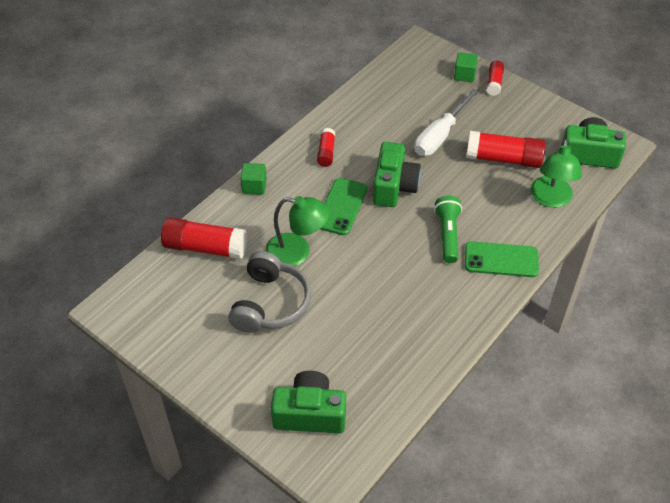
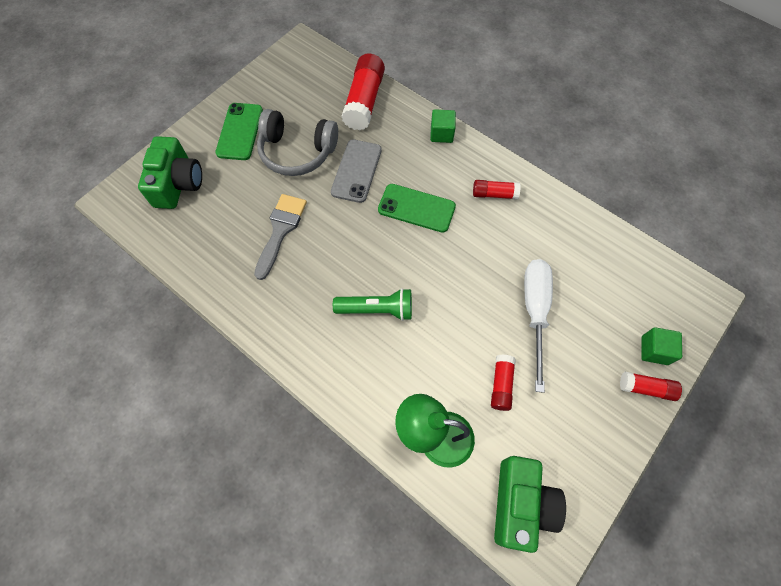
camera: 90 degrees right, 15 degrees up
(297, 252) = (356, 171): green lamp -> grey phone
(368, 311) = (280, 230): none -> grey brush
(394, 186) = (447, 258): green camera -> none
(440, 135) = (534, 312): white screwdriver -> white screwdriver turned 60 degrees clockwise
(501, 260) = (339, 364): green phone -> green phone (240, 131)
(503, 159) = (501, 385): red glue stick -> red glue stick, size x0.55

